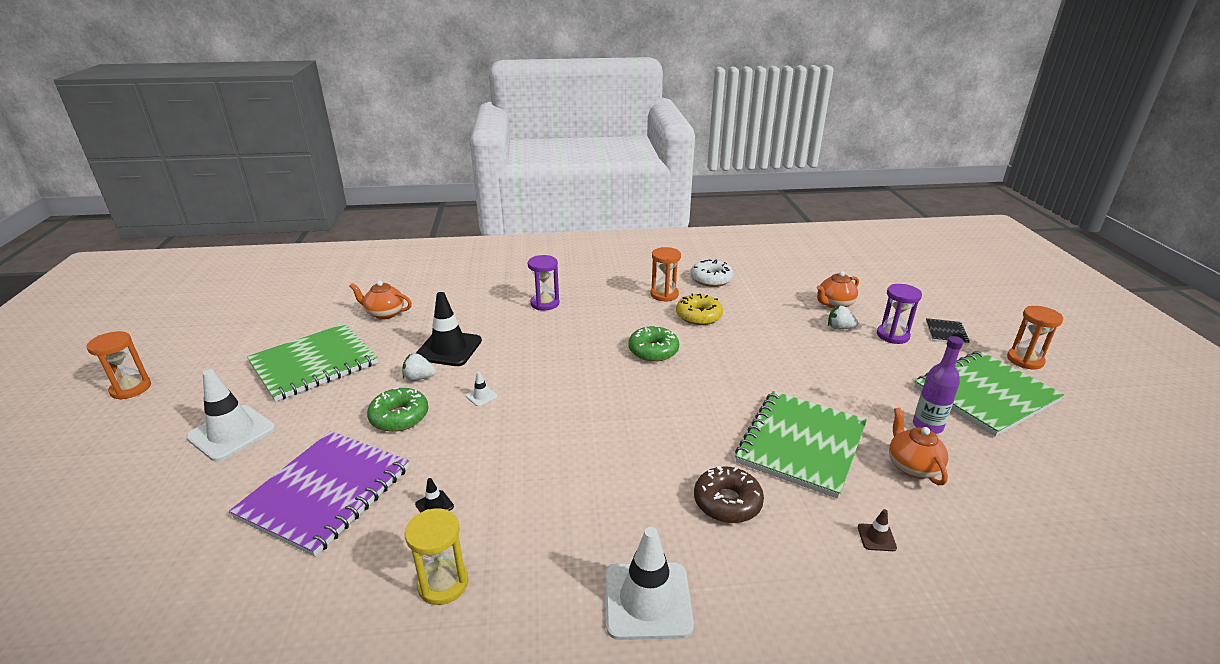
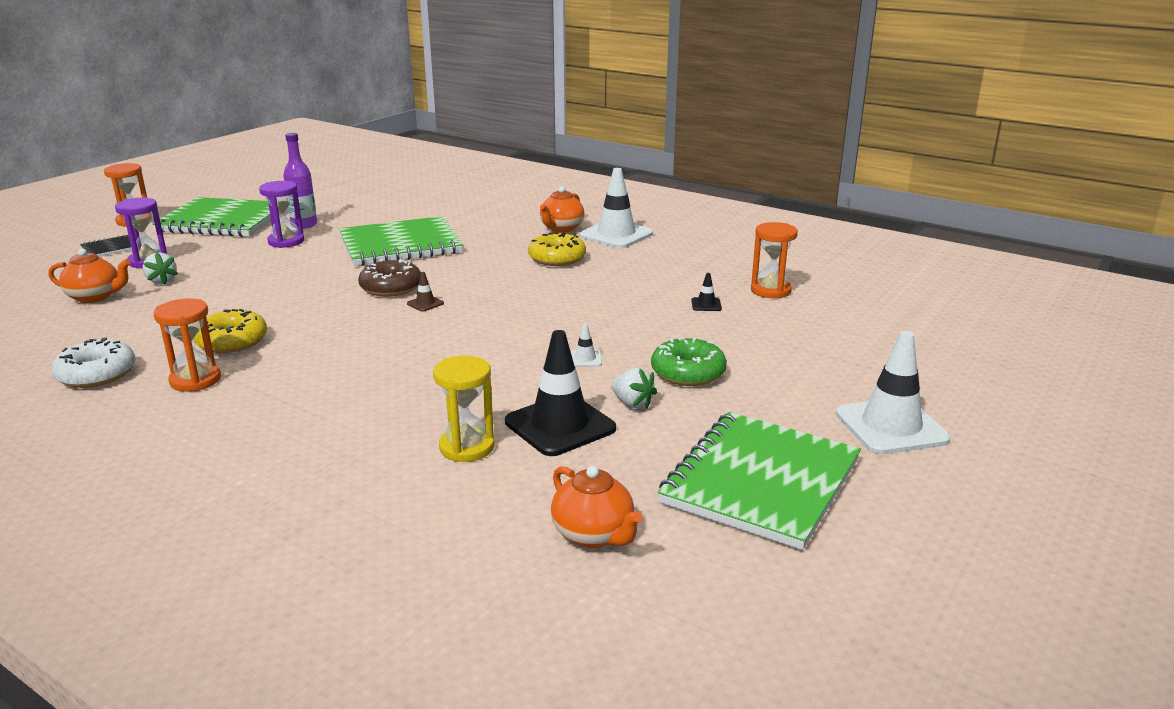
camera: 140 degrees left, 5 degrees down
(131, 389) = (1074, 560): orange hourglass -> orange hourglass (770, 290)
(314, 364) = (761, 482): green notebook -> green notebook turned 60 degrees counterclockwise
(325, 492) = (795, 341): purple notebook -> none
(443, 584) = (730, 273): yellow hourglass -> yellow hourglass (467, 447)
(545, 303) = (347, 437): purple hourglass -> purple hourglass (286, 241)
(646, 505) = (557, 258): none -> yellow donut
(653, 350) = (354, 330): green donut -> none
(727, 502) = (505, 243): brown donut -> brown donut (391, 287)
(876, 537) = (456, 212): brown traffic cone -> brown traffic cone (425, 303)
(912, 466) = (366, 219): orange teapot -> orange teapot (561, 228)

